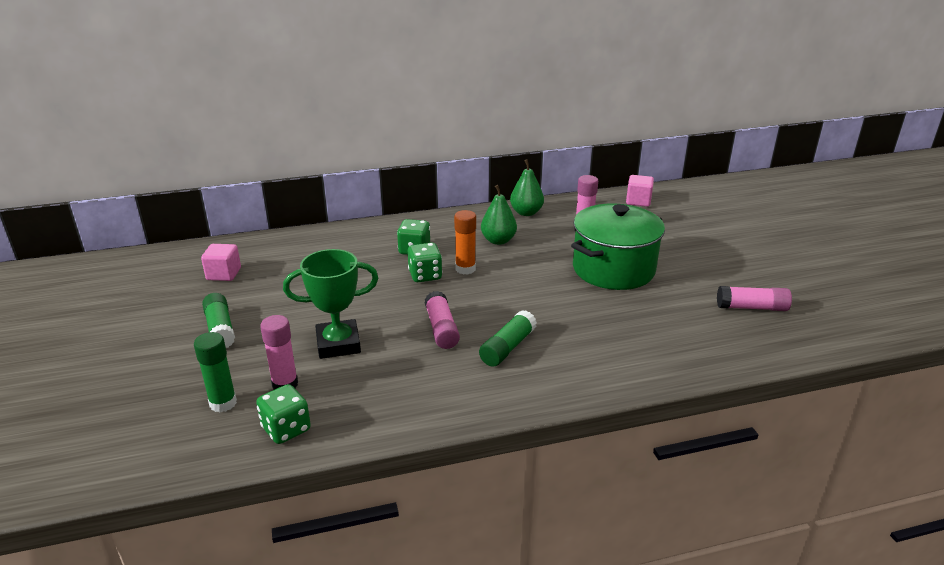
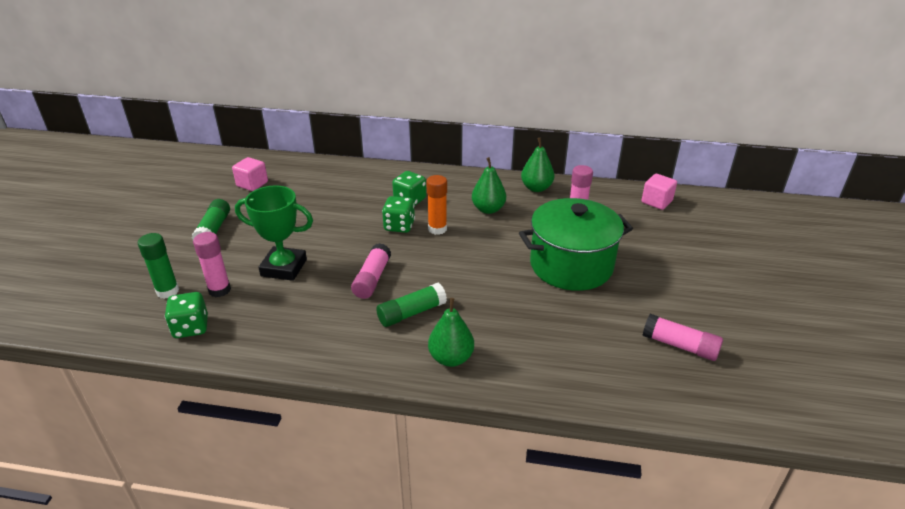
camera: 25 degrees right, 5 degrees up
(578, 374) = (451, 358): none -> green pear

